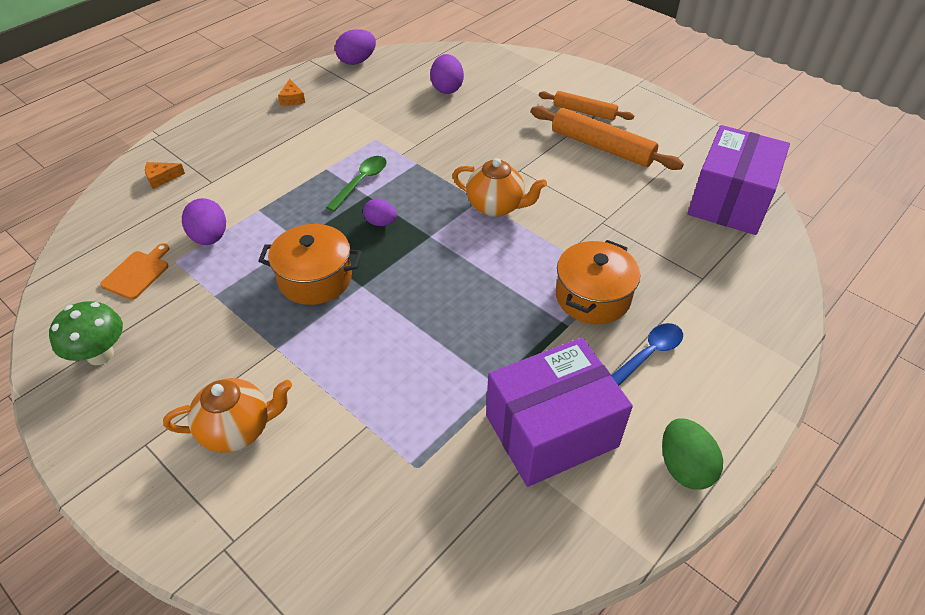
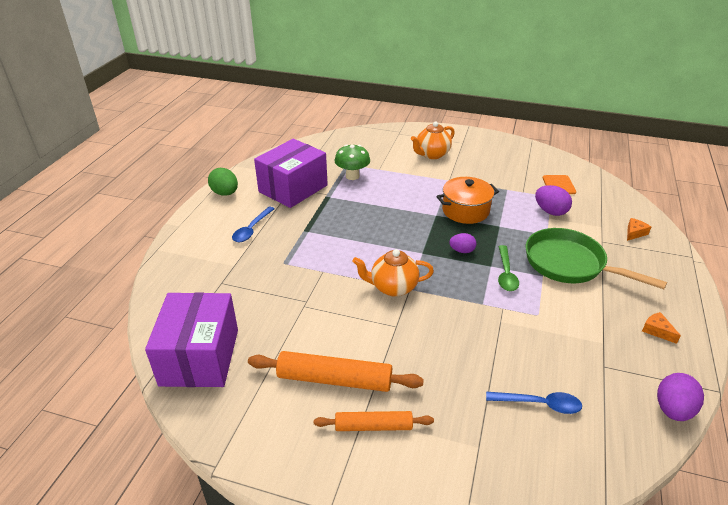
camera: 155 degrees right, 10 degrees down
(100, 355) = (522, 157): green mushroom -> green mushroom (352, 176)
(283, 170) = (570, 264): none -> green pan
(447, 88) = (540, 404): purple egg -> blue spoon
(592, 297) = (294, 249): orange pot -> none

